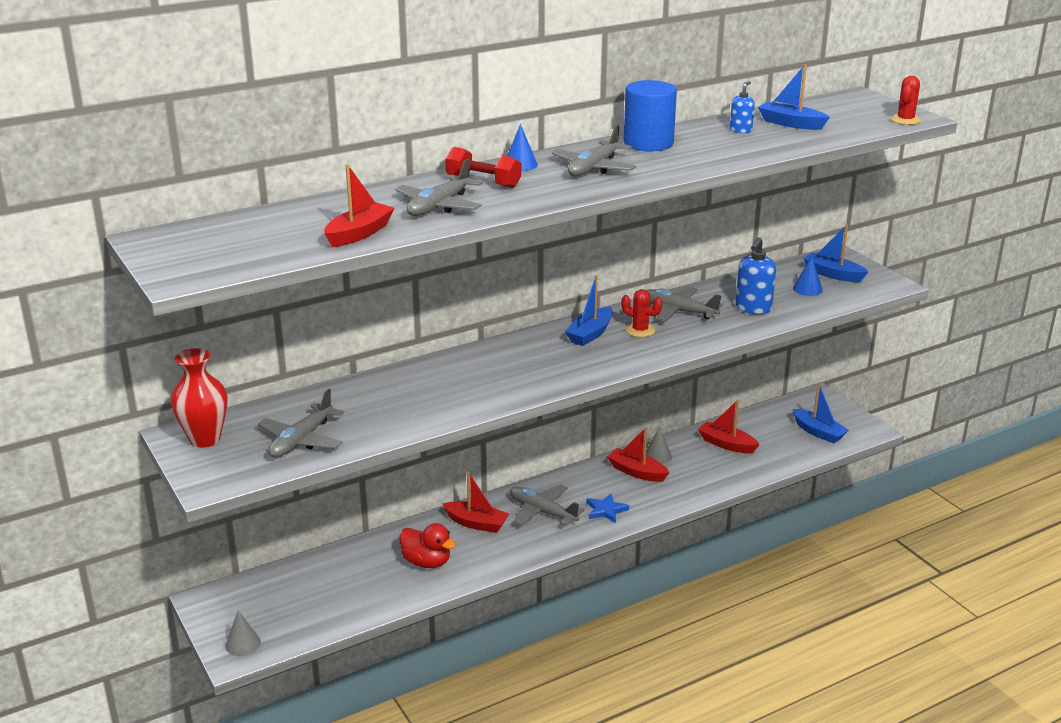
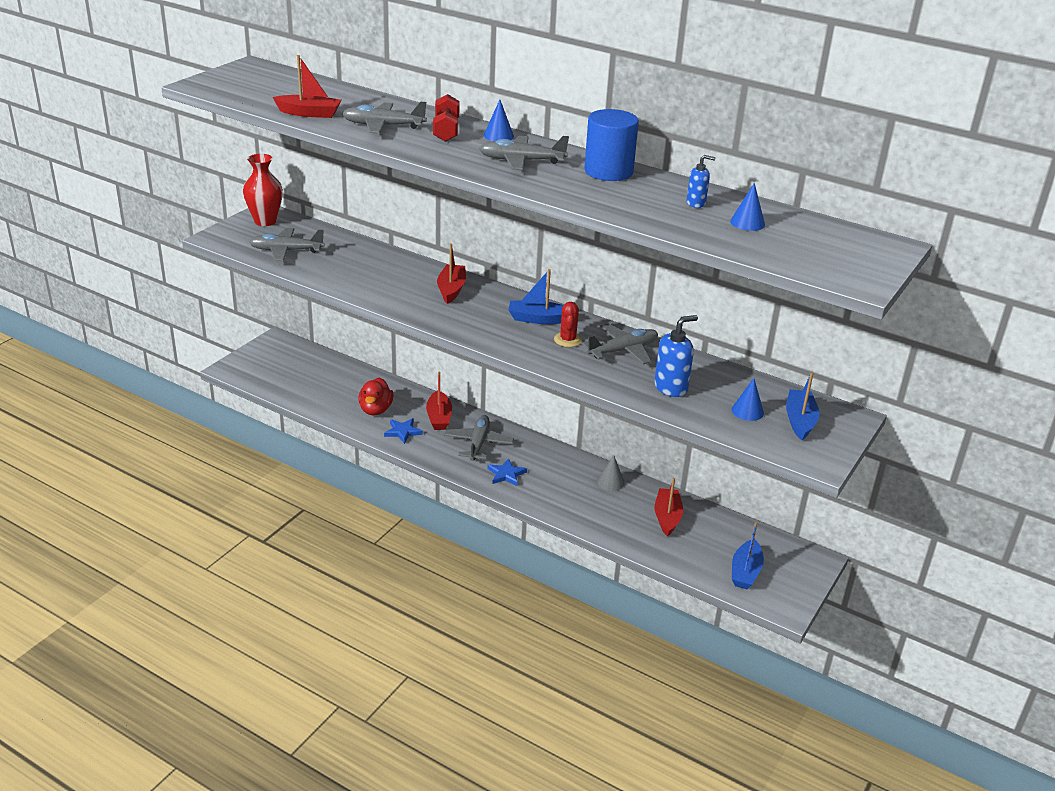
camera: 60 degrees right, 5 degrees up
(243, 644) = (243, 367): grey cone -> none
(484, 554) = (403, 432): none -> blue star
(637, 472) = (575, 476): red boat -> red boat (451, 289)
(678, 311) = (623, 351): grey plane -> grey plane turned 60 degrees clockwise
(753, 308) = (671, 388): blue soap dispenser -> blue soap dispenser turned 150 degrees clockwise
(791, 124) = (747, 223): blue boat -> blue cone
(905, 120) = (843, 277): red cactus -> none

